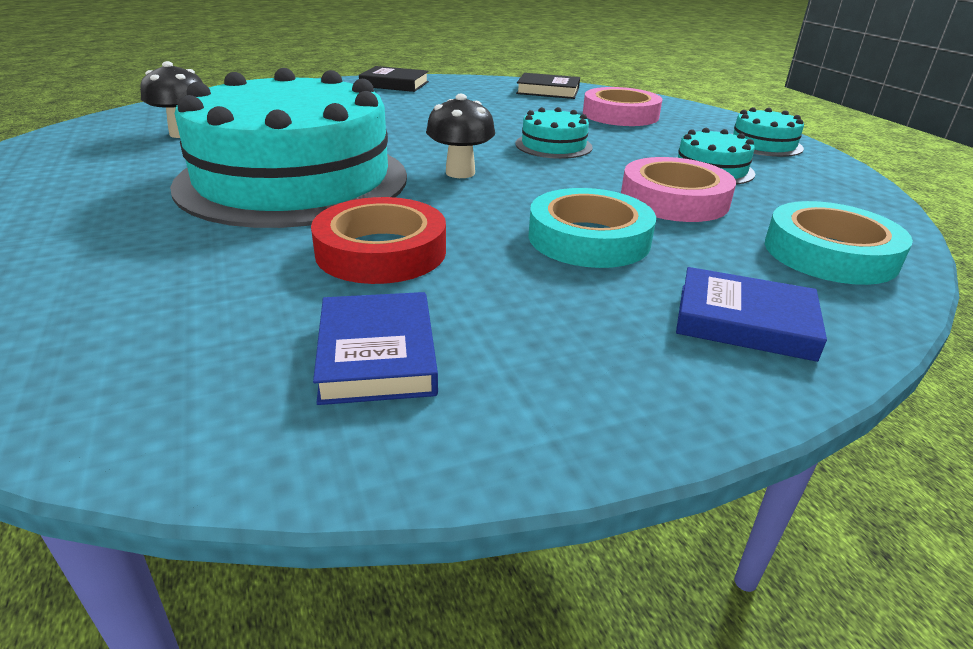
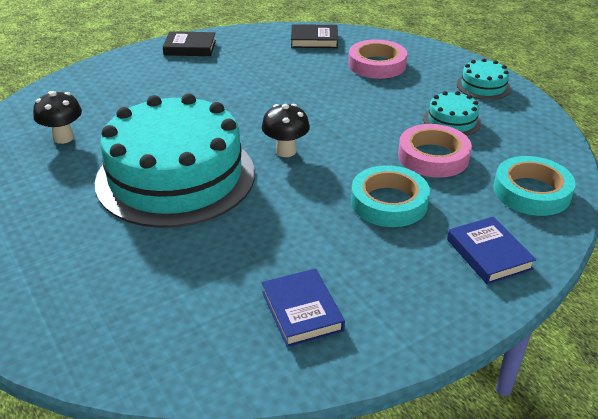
camera: 10 degrees left, 5 degrees up
(381, 251) = (267, 234): red tape -> none
(553, 145) = (339, 110): turquoise cake -> none
(744, 321) = (489, 254): blue book -> blue book turned 60 degrees clockwise

